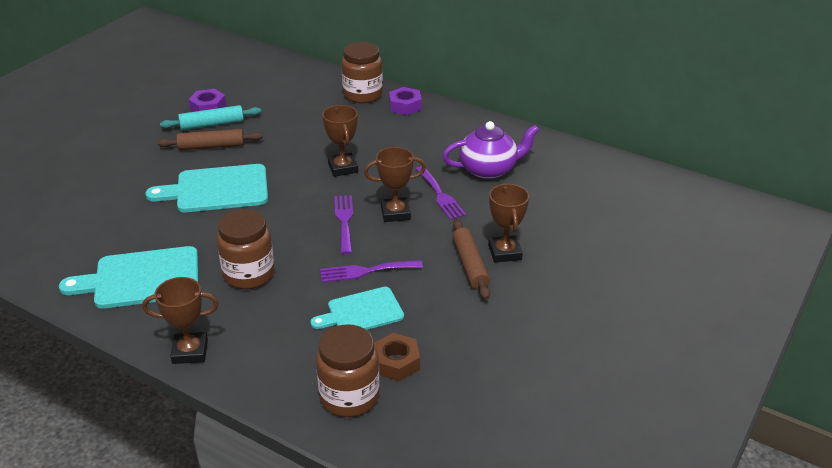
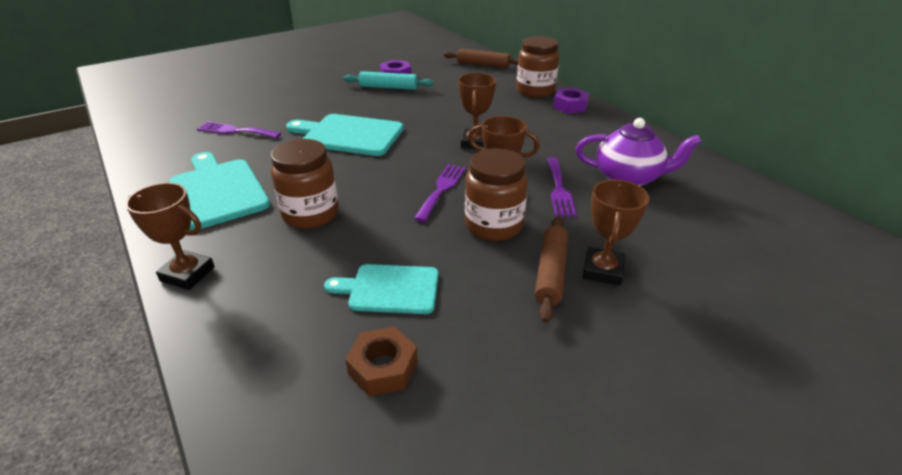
camera: 25 degrees right, 0 degrees up
(141, 278) = (217, 191): turquoise cutting board -> turquoise cutting board turned 45 degrees clockwise
(211, 146) = (374, 102): brown rolling pin -> brown rolling pin (483, 65)
(349, 397) = (294, 394): brown jar -> brown jar (493, 225)
(366, 271) = (427, 245): purple fork -> purple fork (235, 131)

